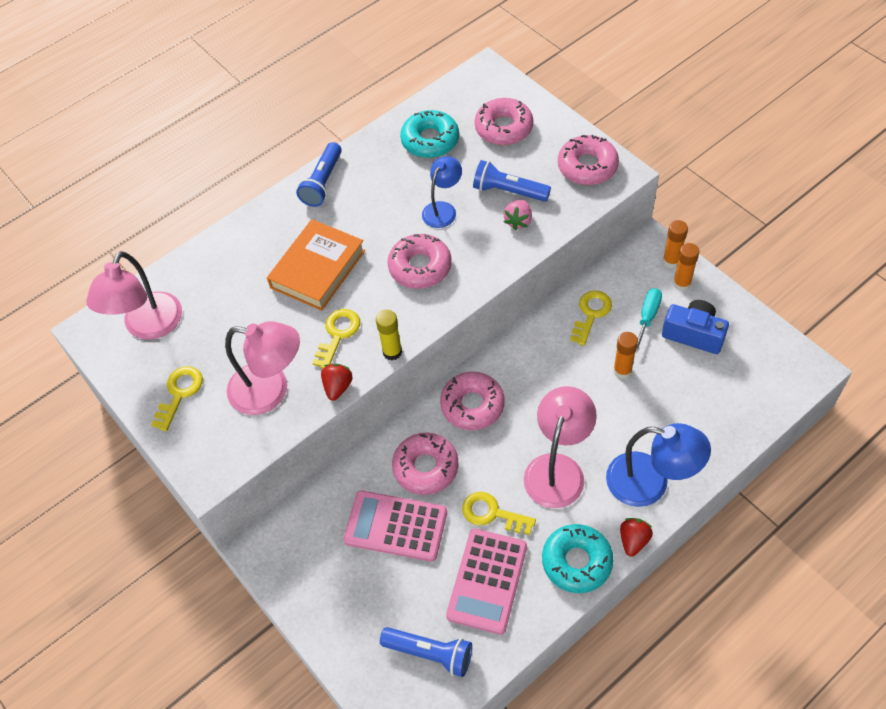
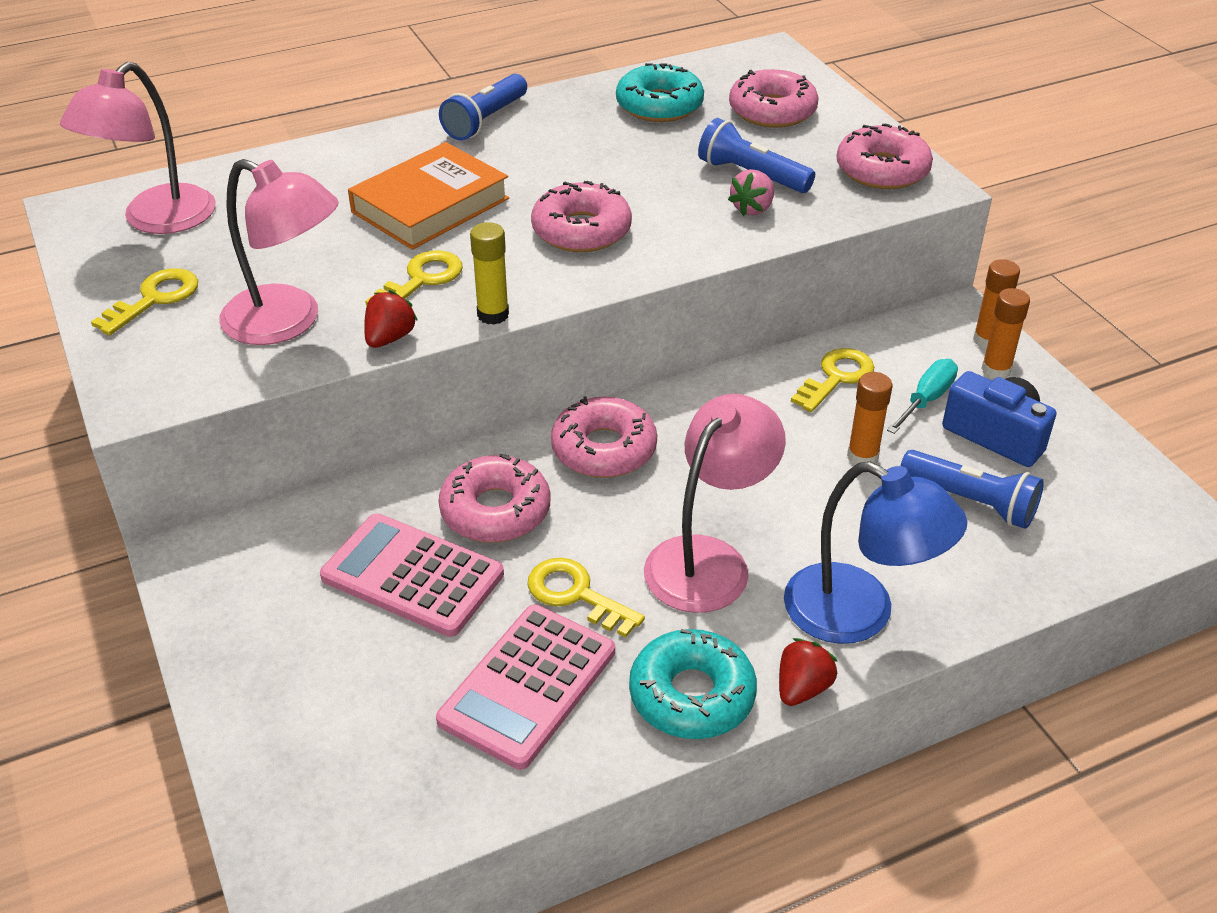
camera: 10 degrees right, 15 degrees down
(430, 653) = (385, 766): blue flashlight -> blue flashlight (971, 501)
(443, 209) = (644, 177): blue lamp -> none

